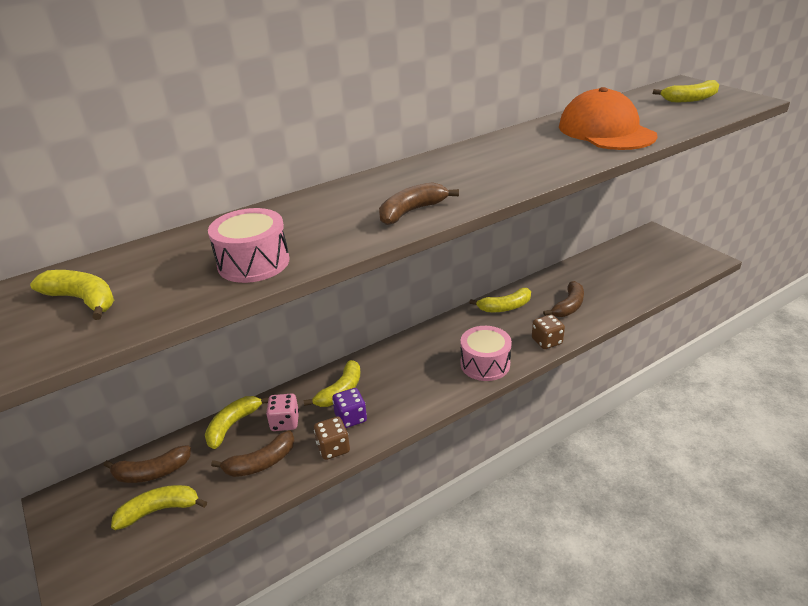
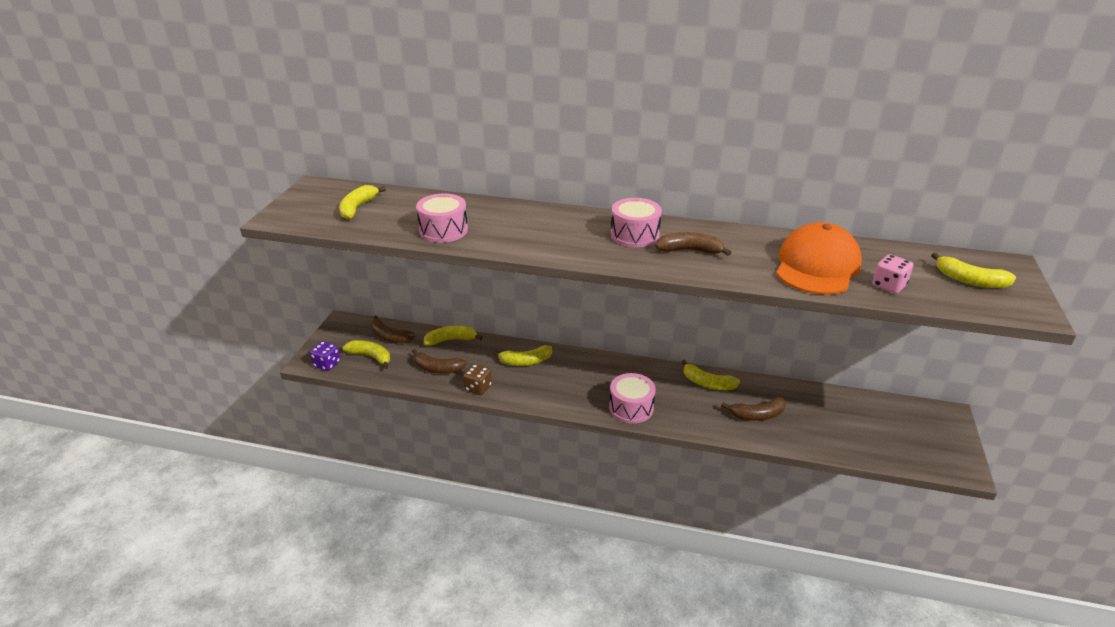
camera: 45 degrees right, 0 degrees up
(83, 300) = (357, 208): yellow banana -> yellow banana turned 150 degrees counterclockwise
(285, 422) = (475, 357): pink dice -> pink dice (888, 286)
(351, 418) = (509, 379): purple dice -> purple dice (327, 364)
(411, 211) = (565, 247): brown banana -> brown banana (689, 250)
(445, 173) = (634, 235): none -> pink drum
(546, 341) = (697, 425): brown dice -> none

